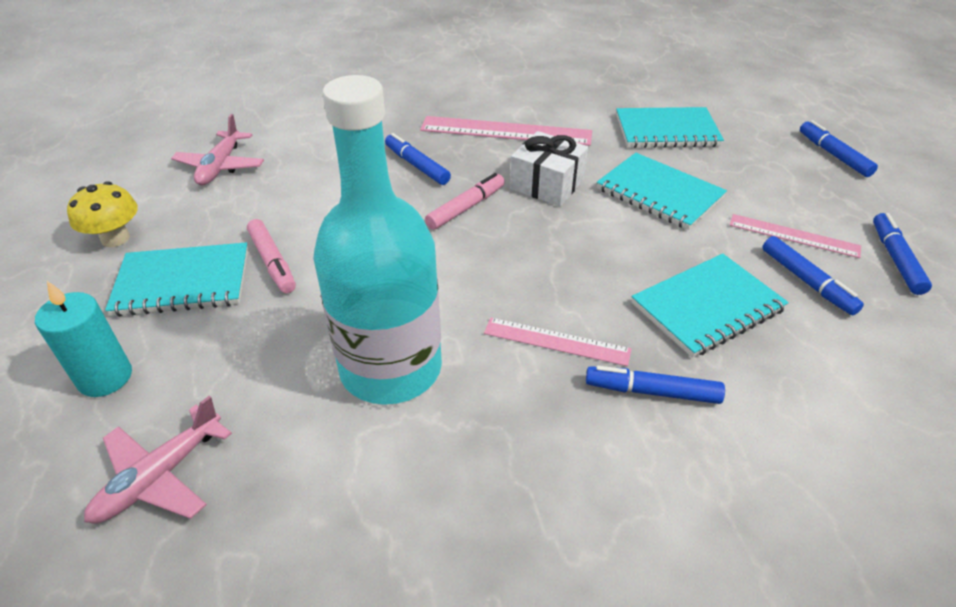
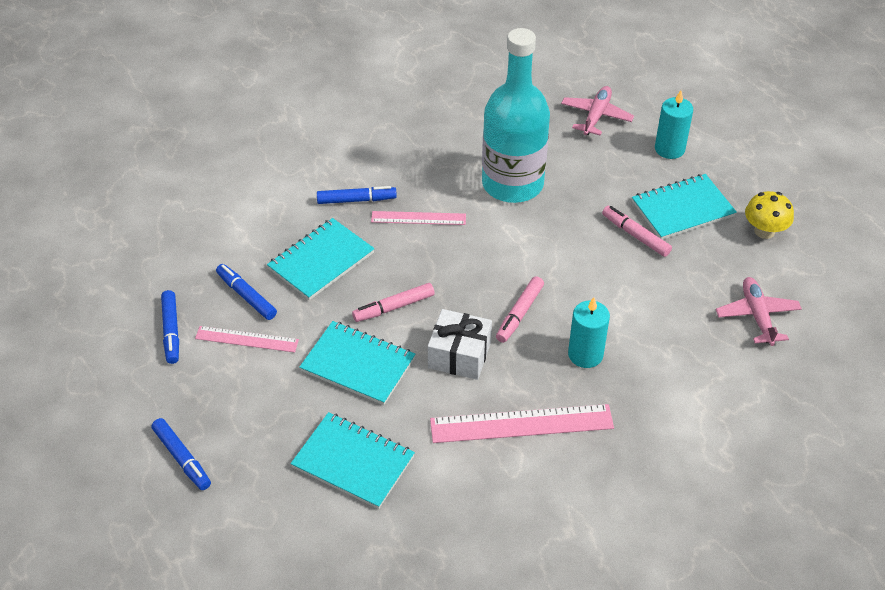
camera: 165 degrees right, 5 degrees up
(417, 165) = (585, 354): blue marker -> turquoise candle
(612, 238) = (393, 307): none -> pink marker
(666, 131) = (353, 462): turquoise notebook -> turquoise notebook turned 45 degrees clockwise

